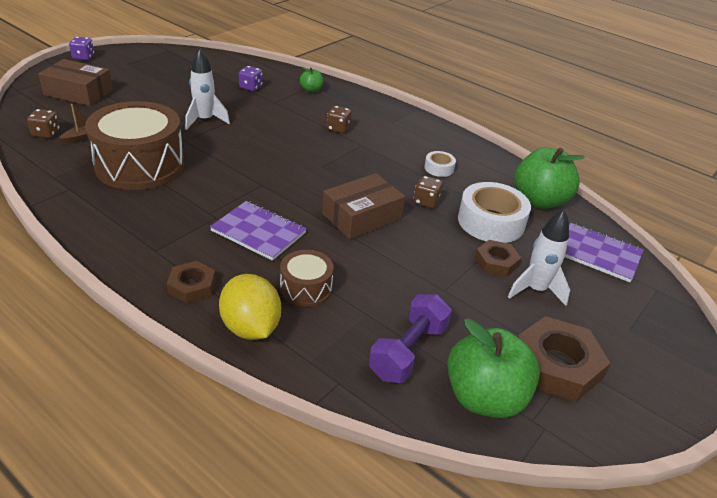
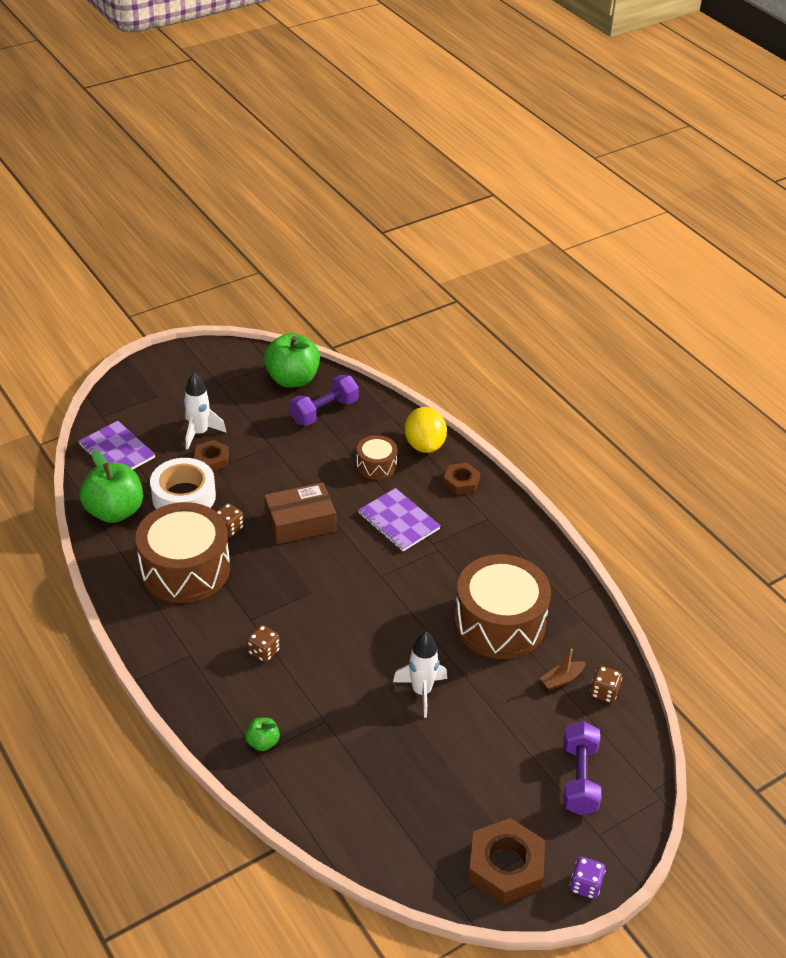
camera: 160 degrees left, 5 degrees up
(78, 92) = (579, 778): brown box -> purple dumbbell
(250, 87) = (346, 761): purple dice -> none
(439, 168) = (185, 569): white tape -> brown drum
(556, 365) = (231, 386): brown nut -> brown nut (505, 866)

